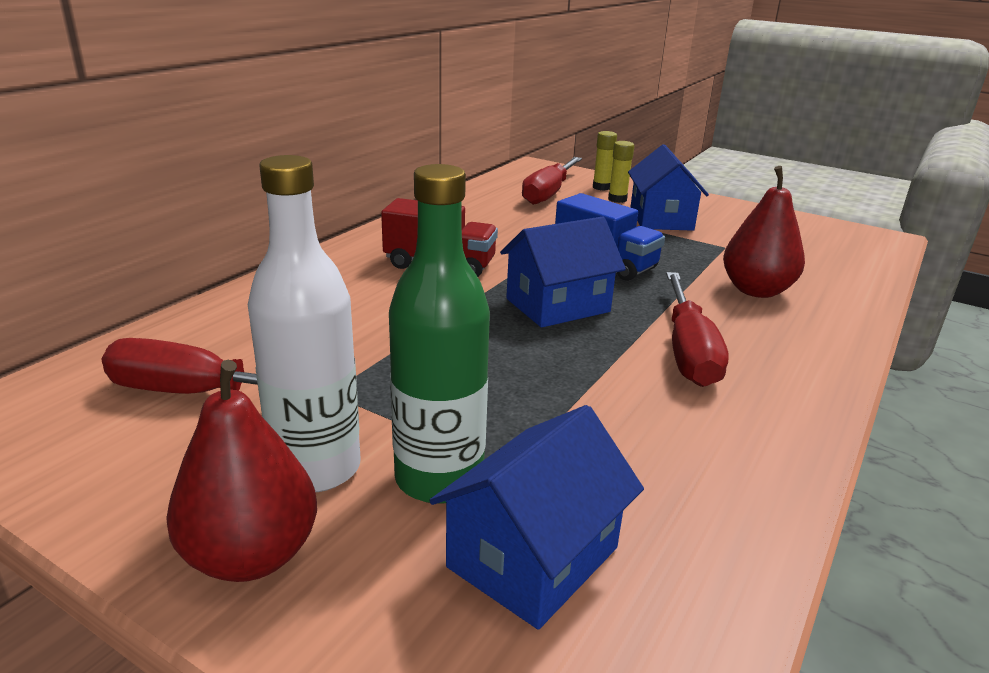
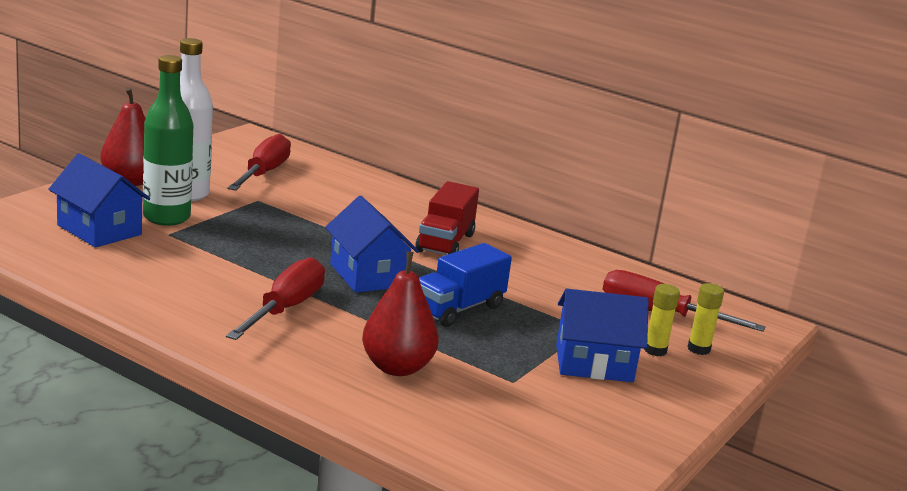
camera: 90 degrees right, 5 degrees down
(688, 351) = (285, 309): red screwdriver -> red screwdriver turned 105 degrees clockwise

